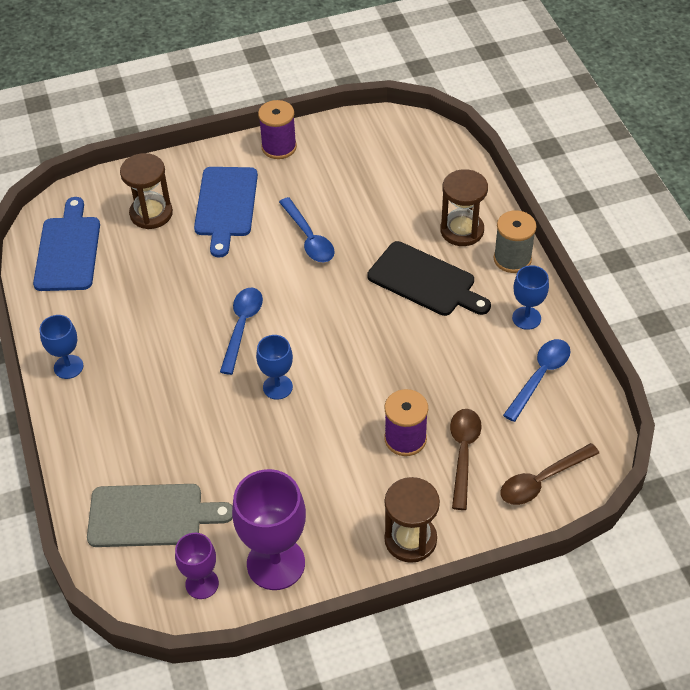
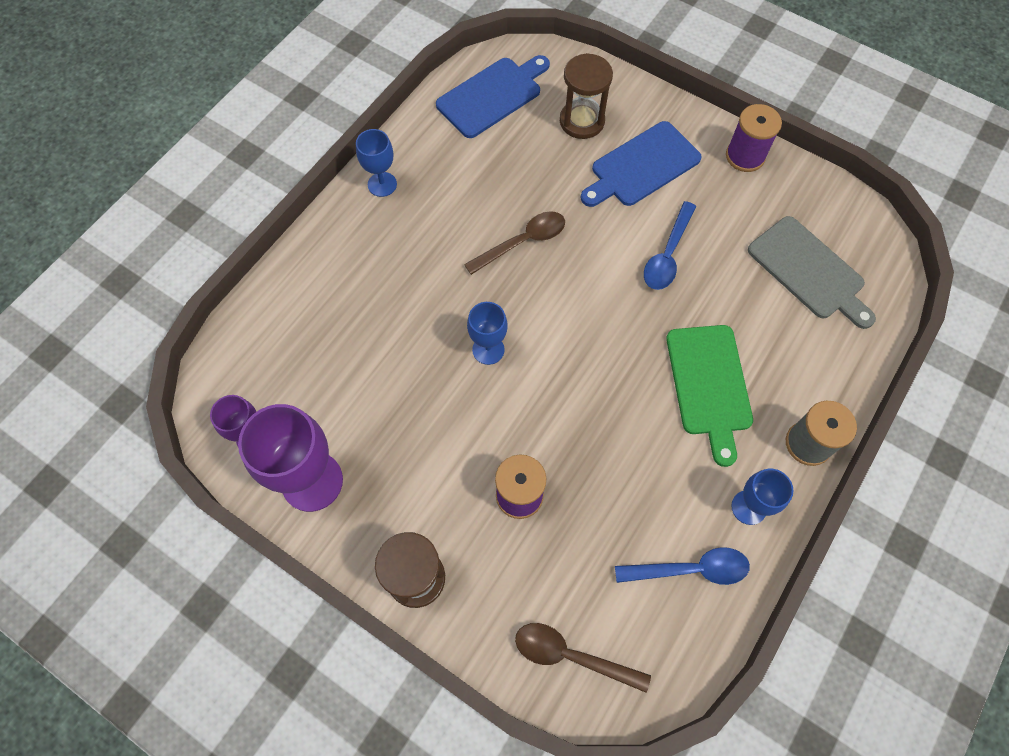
camera: 50 degrees right, 15 degrees up
(151, 516) = (289, 351): grey cutting board -> grey cutting board (809, 271)
(242, 326) = (527, 275): blue spoon -> none
(425, 281) = (709, 385): black cutting board -> green cutting board
(462, 230) = (798, 374): brown hourglass -> none
(463, 453) = (544, 559): brown spoon -> brown spoon (523, 242)

